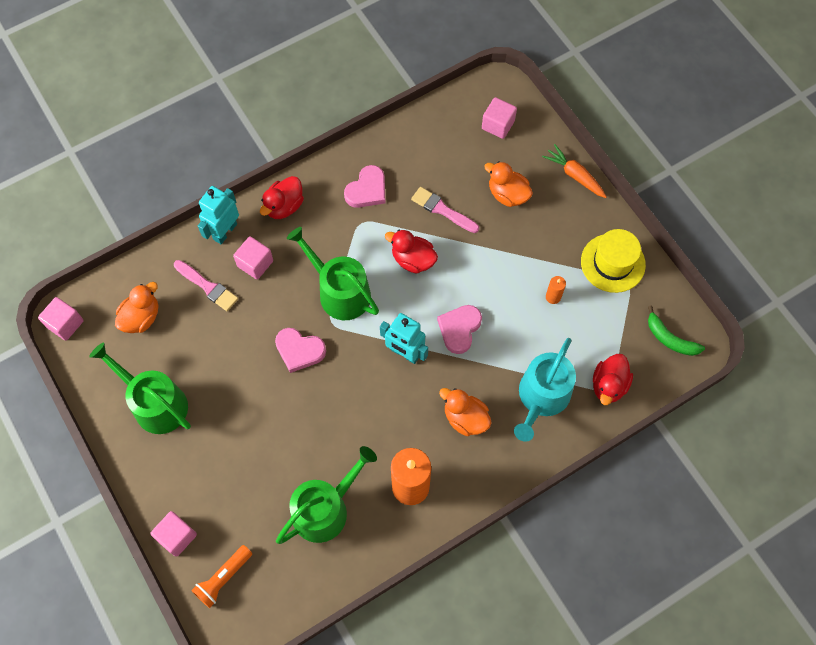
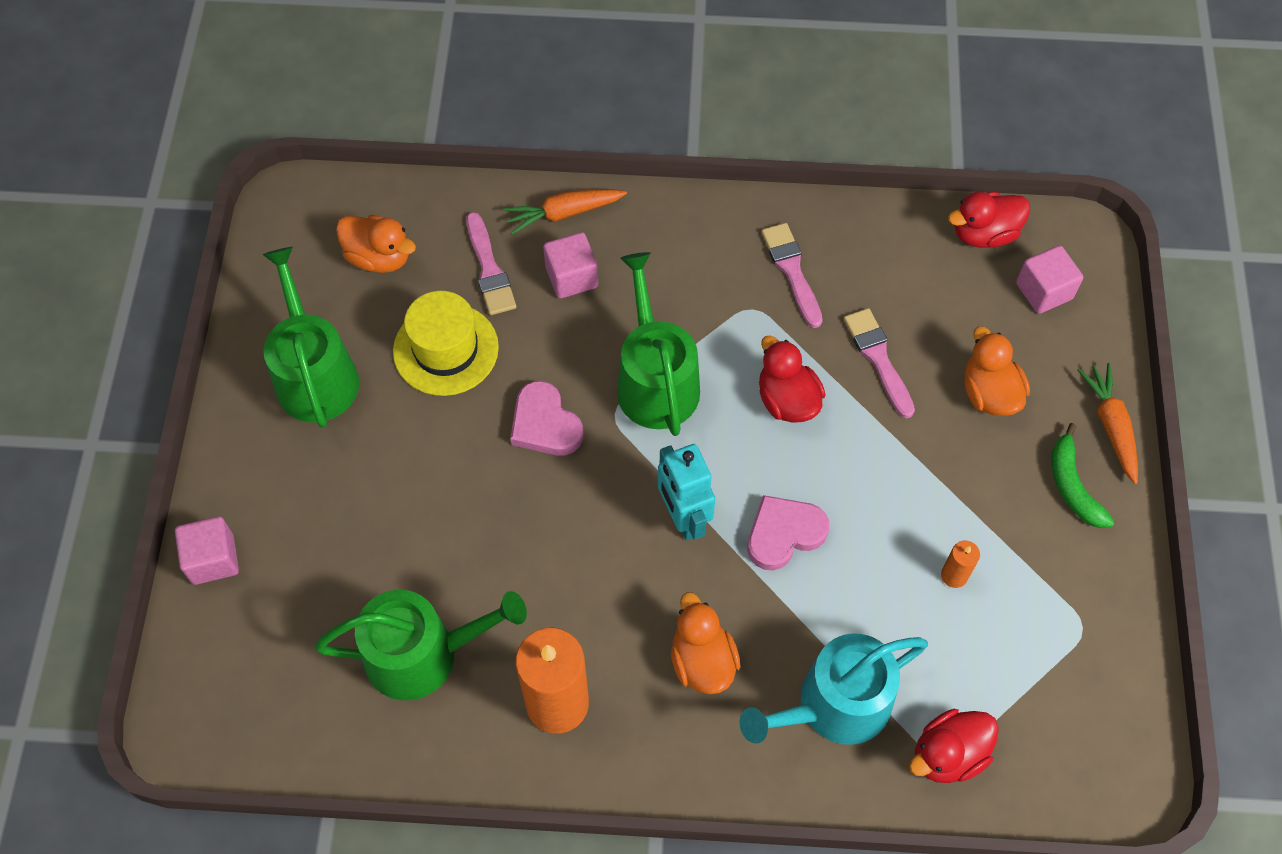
camera: 35 degrees right, 5 degrees down
(65, 324) = (284, 209): pink cube -> none
(141, 317) = (379, 257): orange duck -> orange duck turned 45 degrees clockwise
(223, 578) = (227, 653): orange flashlight -> none
(225, 231) = (563, 213): turquoise robot -> orange carrot
(284, 206) = (664, 227): red duck -> red duck (984, 234)
(367, 190) = (792, 271): pink heart -> pink brush
(613, 263) = (1081, 584): yellow hat -> yellow hat (446, 349)
(670, 339) = (1093, 750): green banana -> green banana (1072, 486)

